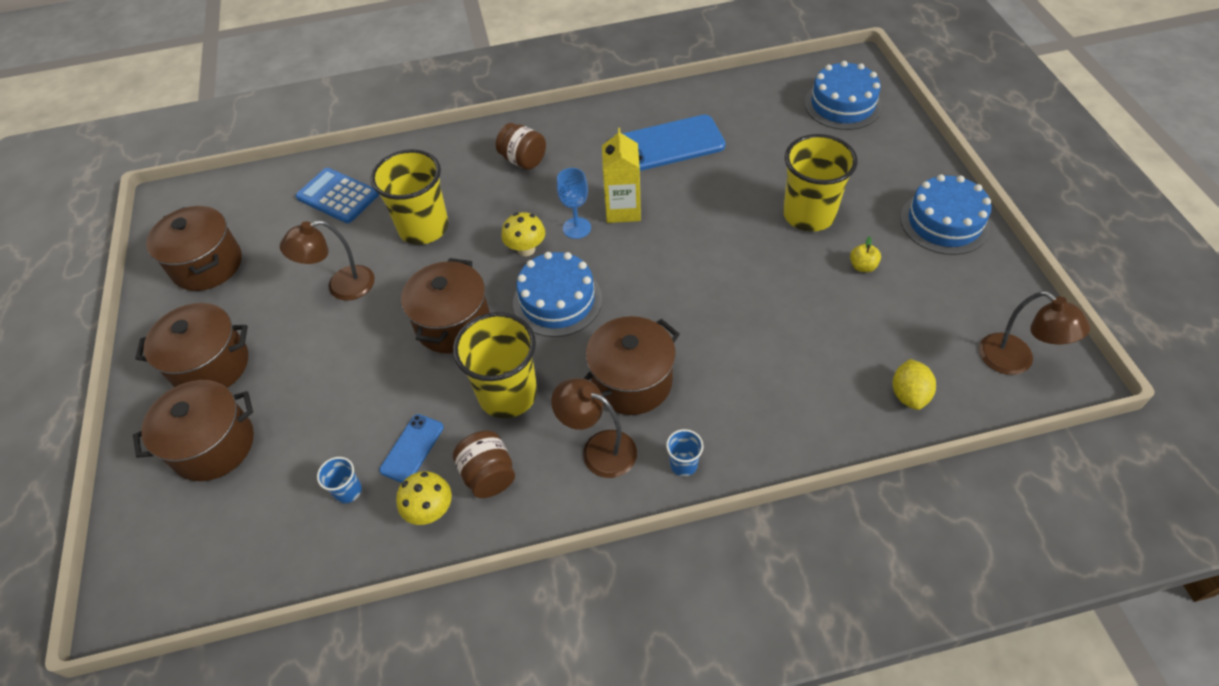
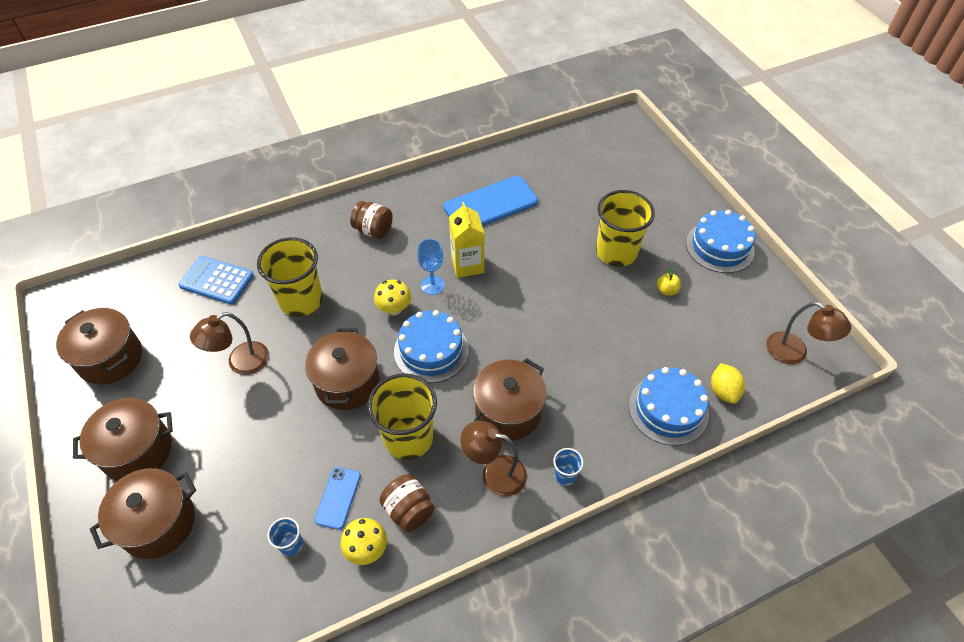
camera: 15 degrees left, 0 degrees up
(842, 104) = (622, 156): blue cake -> blue cake (668, 409)

